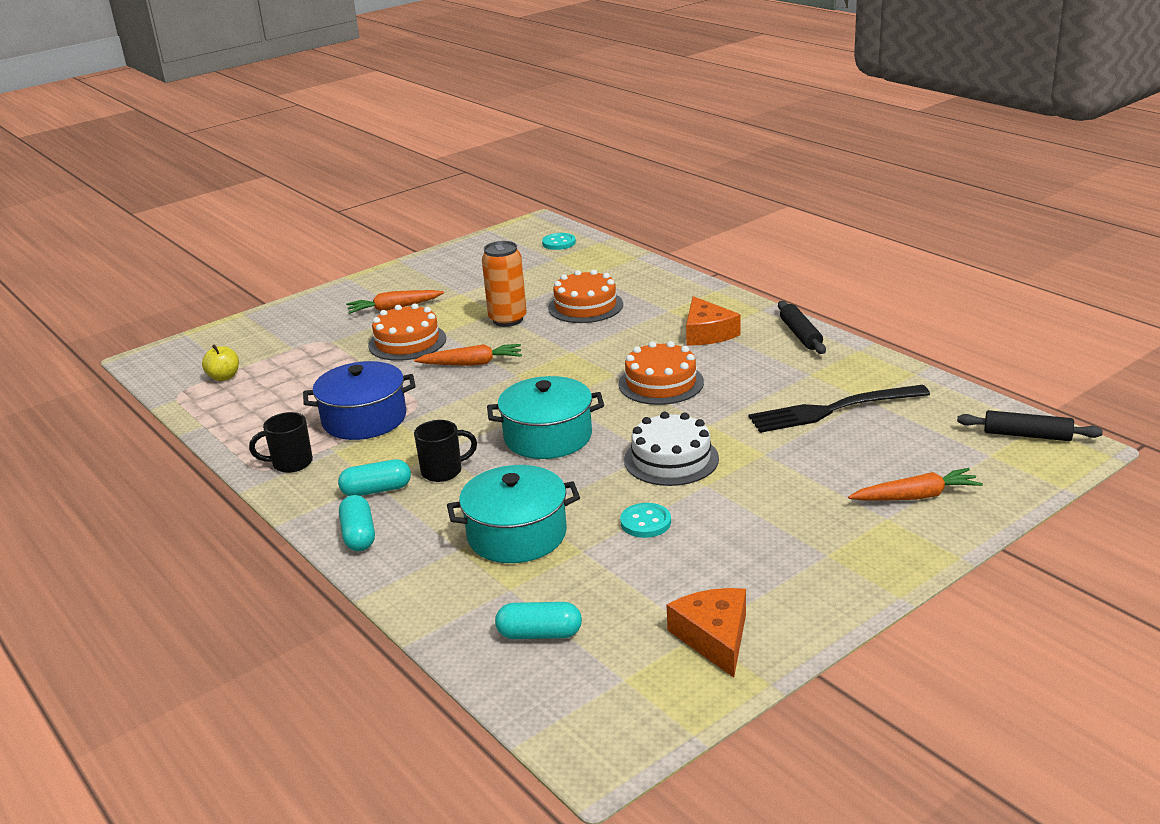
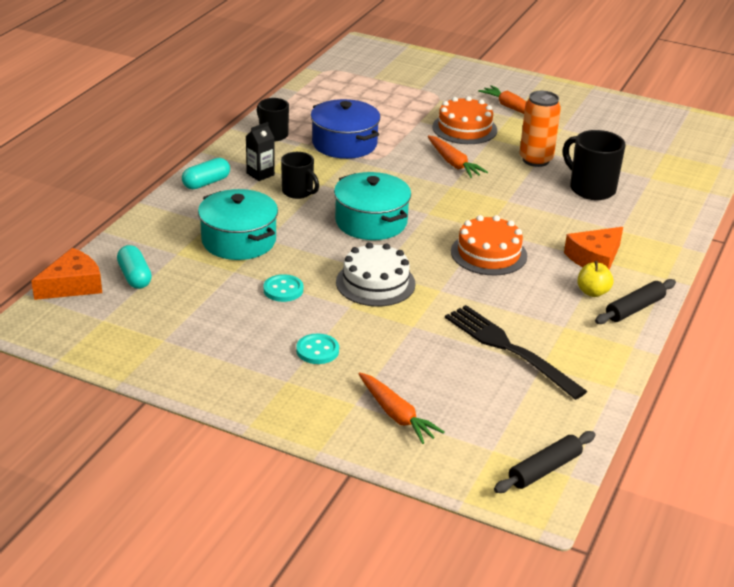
camera: 60 degrees right, 5 degrees up
(224, 377) = (362, 78): yellow apple -> yellow apple (592, 292)
(376, 490) = (260, 174): turquoise capsule -> black carton
(559, 243) = (698, 147): turquoise button -> turquoise button (317, 350)
(585, 306) = (591, 189): orange cake -> black mug
(714, 637) = (161, 347): orange cheese -> orange cheese (73, 285)
(1027, 435) = (544, 469): black rolling pin -> black rolling pin turned 60 degrees clockwise

